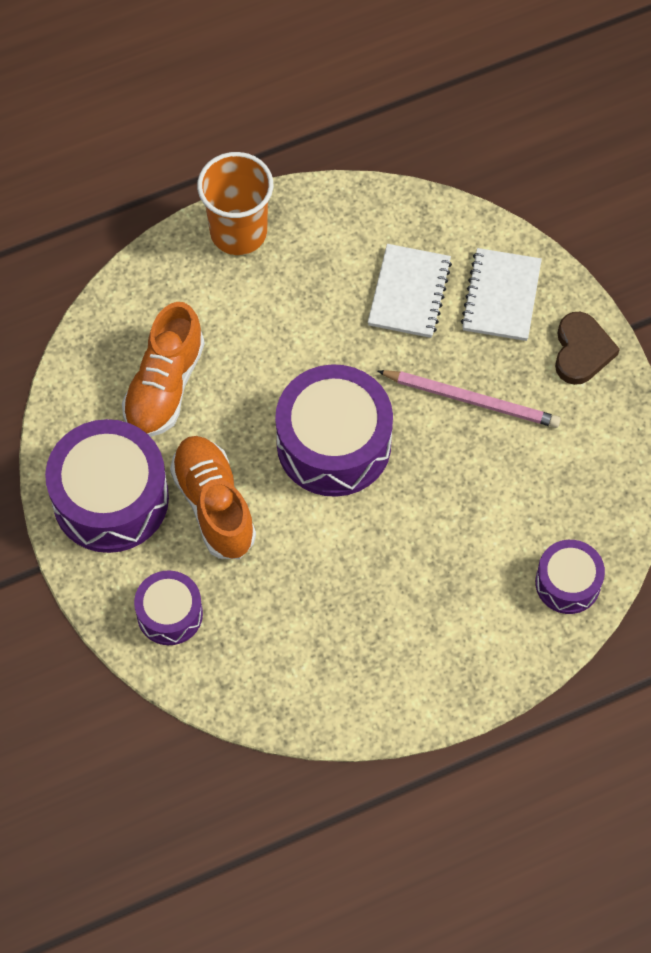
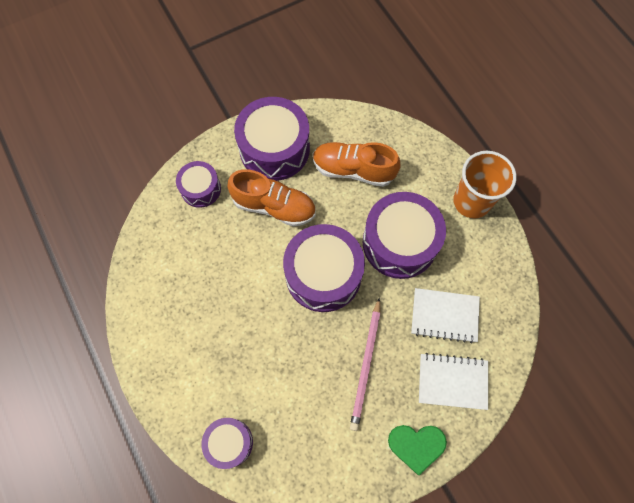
camera: 85 degrees right, 5 degrees up
(214, 505) = (274, 206): orange shoe -> orange shoe turned 45 degrees clockwise
(293, 336) = (399, 243): none -> purple drum
(581, 351) = (416, 445): brown heart -> green heart

